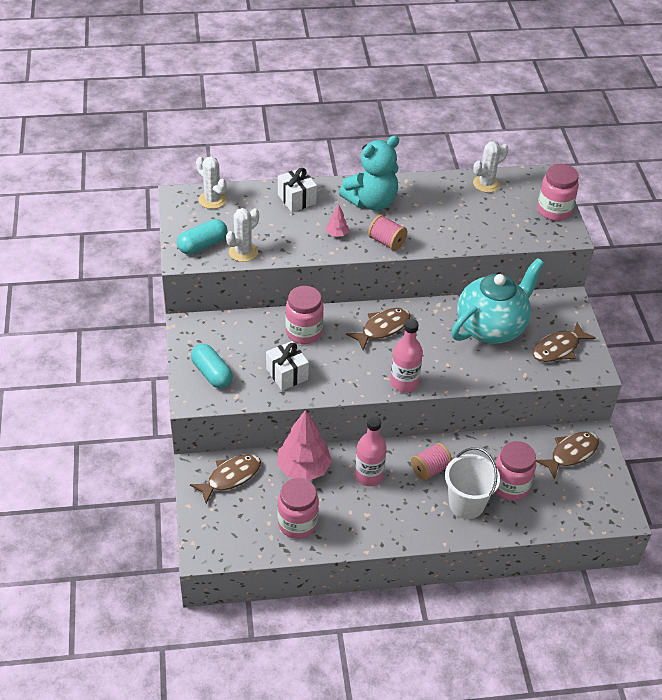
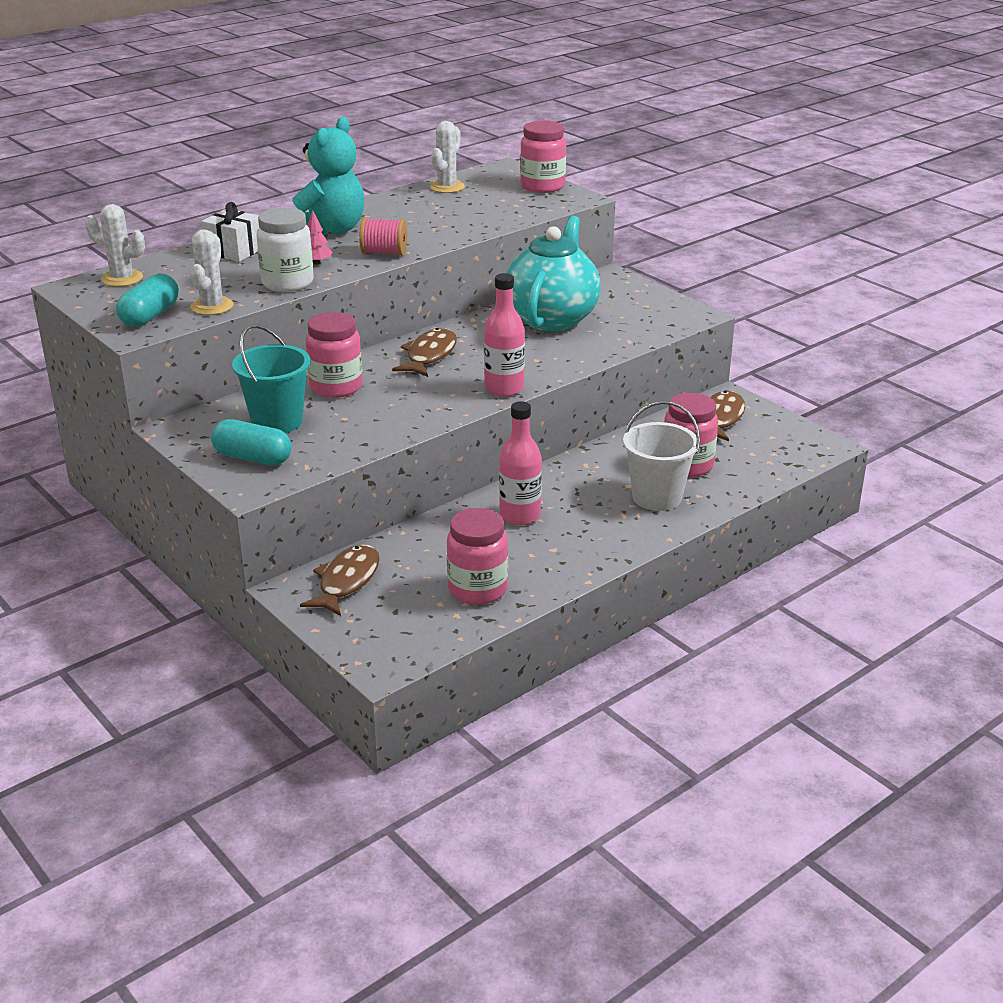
camera: 30 degrees left, 15 degrees down
(247, 348) = (277, 421): none -> turquoise bucket
(287, 374) = (353, 427): white gift -> none
(303, 468) = (433, 539): pink tree -> none
(304, 248) = (287, 283): none -> white jar
(430, 469) = (585, 484): pink spool -> none
(558, 348) = (641, 312): brown fish -> none

